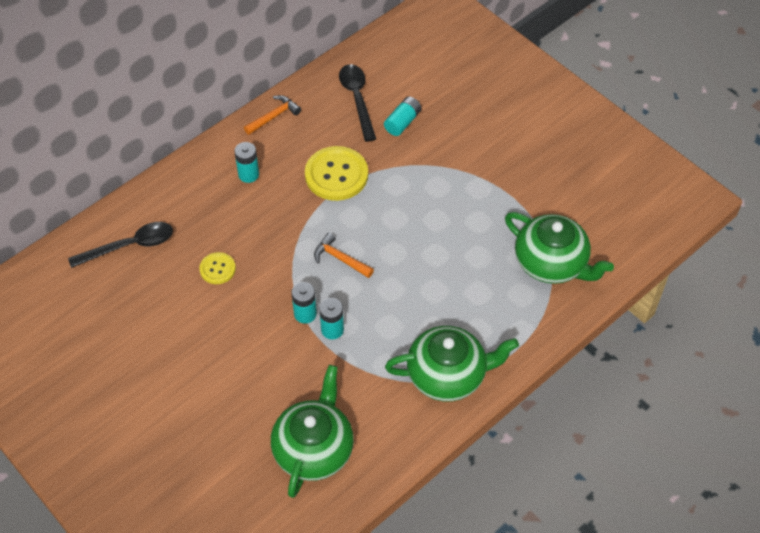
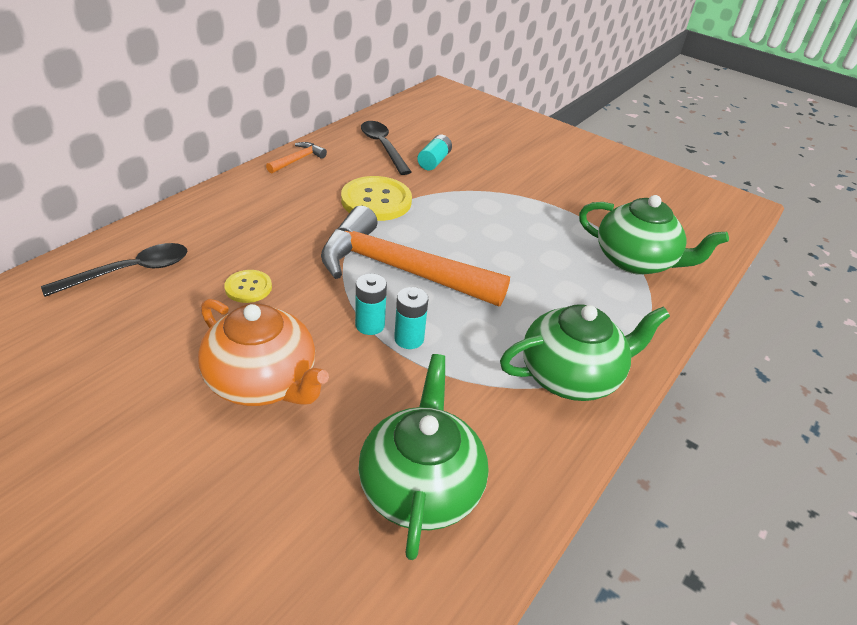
camera: 15 degrees left, 15 degrees down
(221, 357) = (263, 381): none -> orange teapot
(248, 174) = (276, 203): turquoise battery -> none
(340, 259) = (400, 269): orange hammer -> orange hammer, size x2.44

